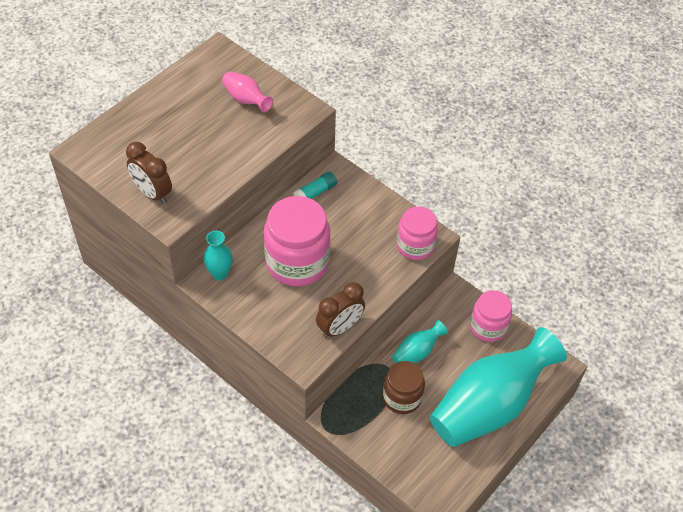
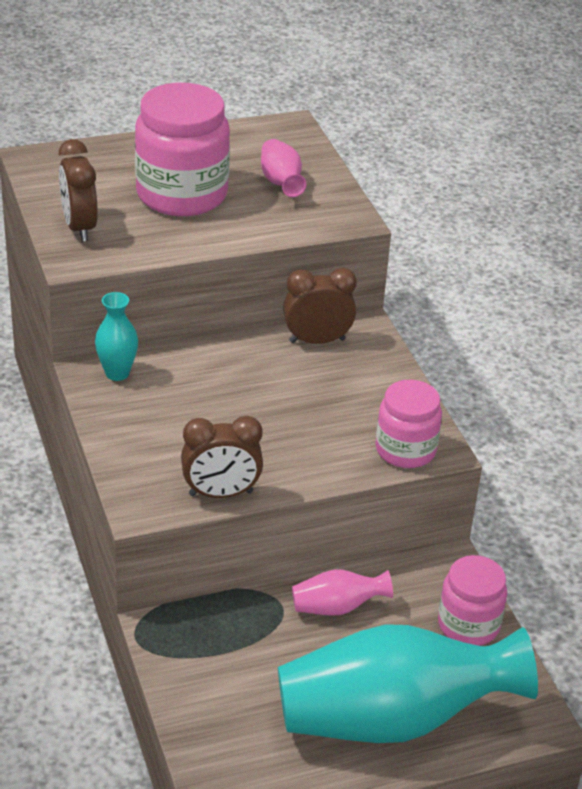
camera: 30 degrees right, 15 degrees down
(297, 262) = (227, 402): pink jar -> pink jar (182, 194)
(315, 192) = (317, 340): turquoise glue stick -> brown clock
(402, 397) = (271, 649): brown jar -> none
(417, 352) = (337, 607): turquoise vase -> pink vase

